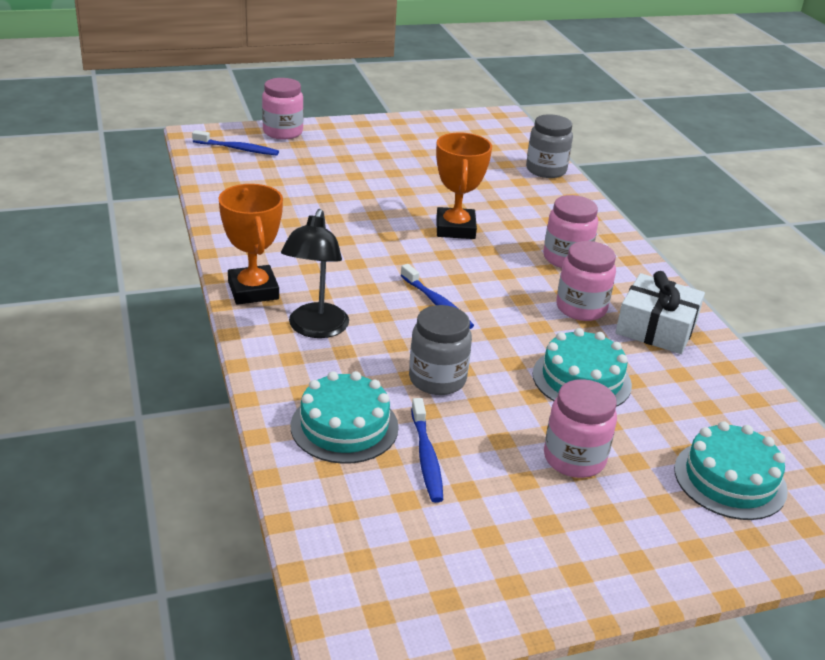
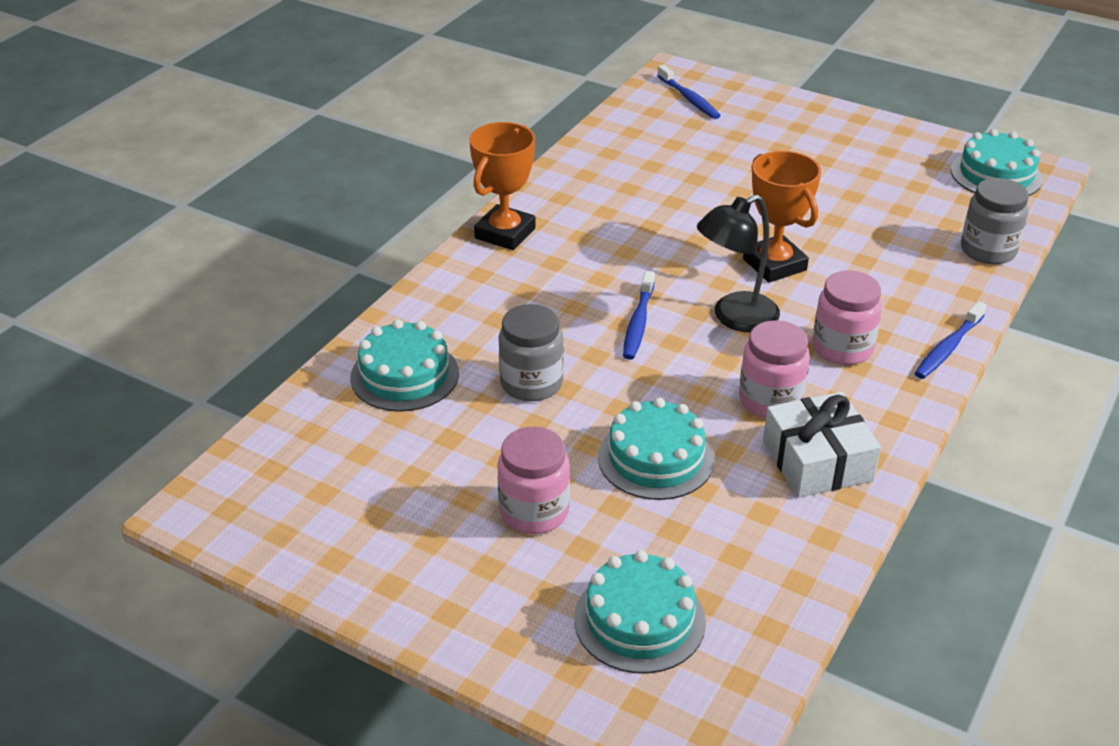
camera: 50 degrees right, 5 degrees up
(283, 132) = (758, 97): pink jar -> none
(315, 329) = (502, 289): black lamp -> black lamp (735, 318)
(426, 457) = (425, 434): blue toothbrush -> blue toothbrush (948, 348)
(455, 228) = (774, 264): orange trophy -> orange trophy turned 75 degrees counterclockwise
(484, 127) = (996, 175): none -> turquoise cake

